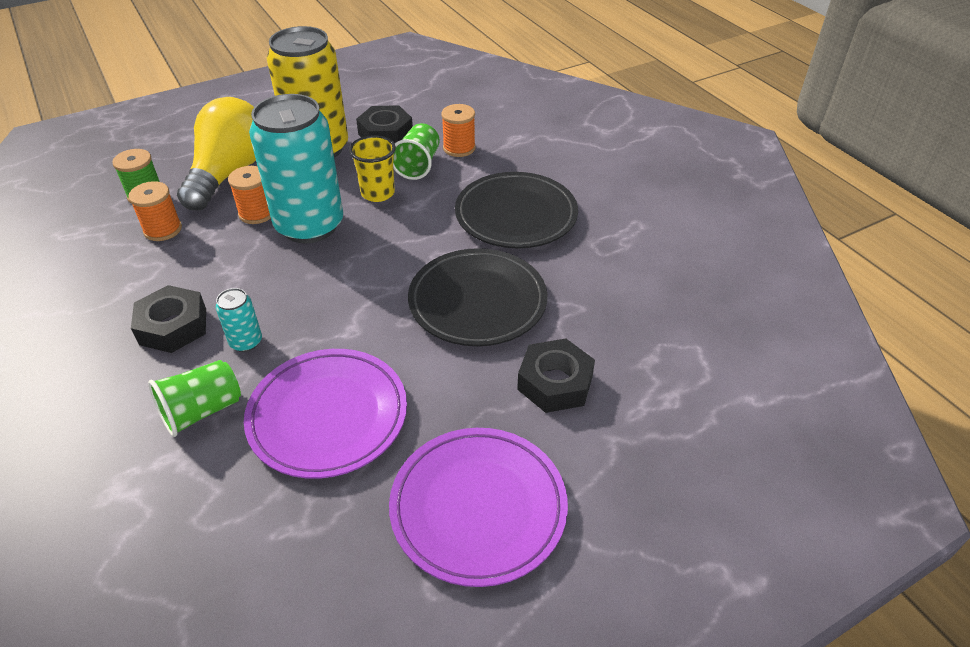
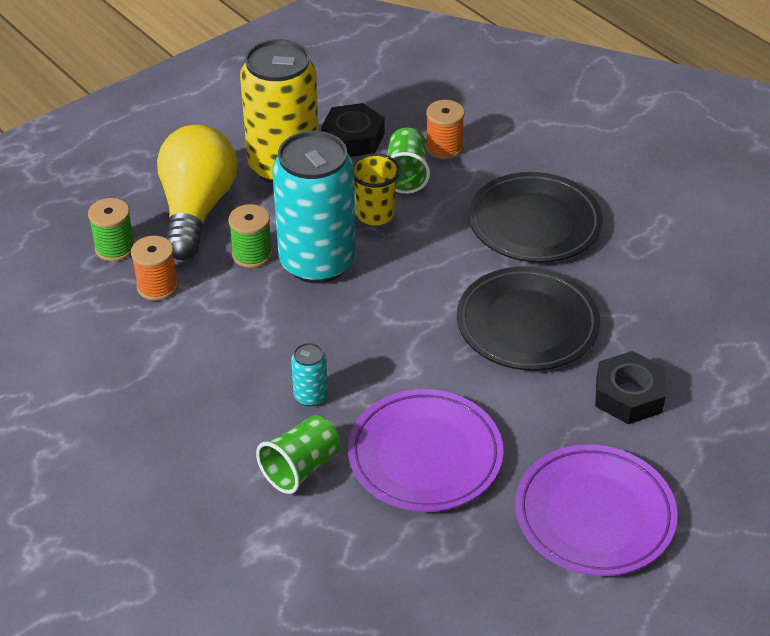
camera: 10 degrees left, 0 degrees up
(173, 326) = (227, 390): black nut -> none
(257, 213) = (252, 254): orange spool -> green spool

